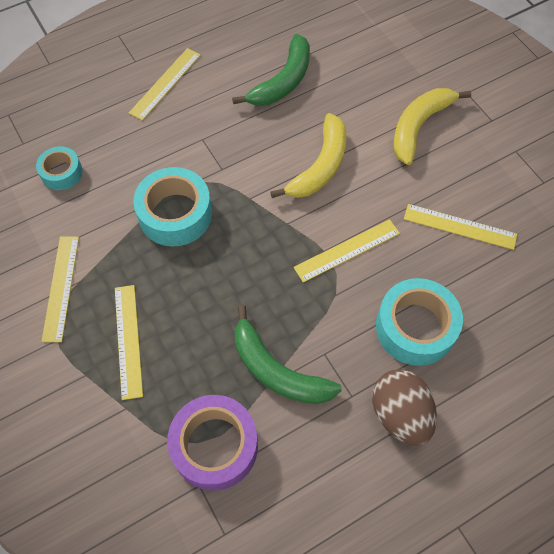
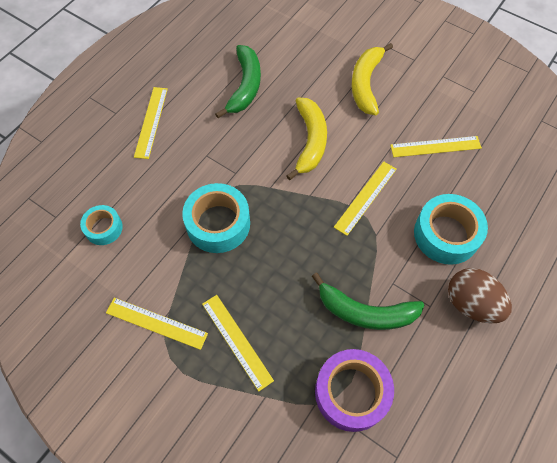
camera: 25 degrees left, 0 degrees up
(61, 287) = (156, 323): yellow ruler -> yellow ruler turned 45 degrees counterclockwise

